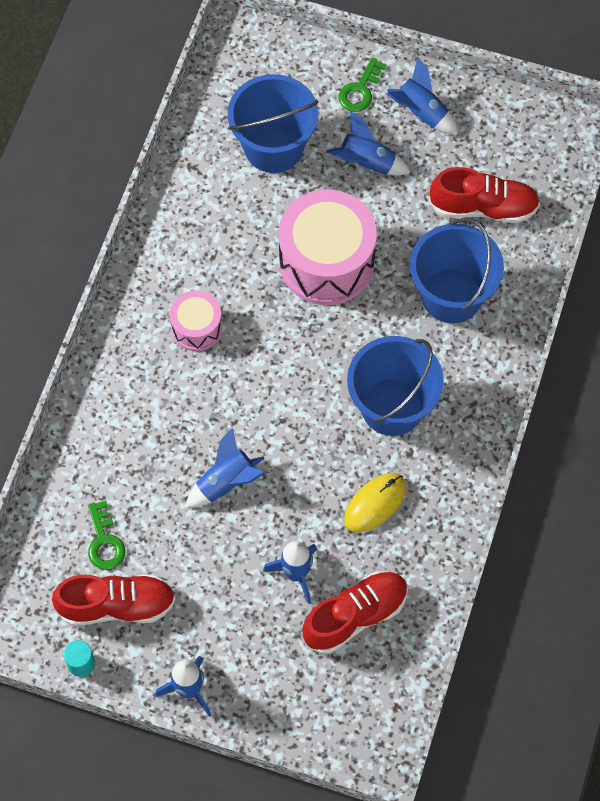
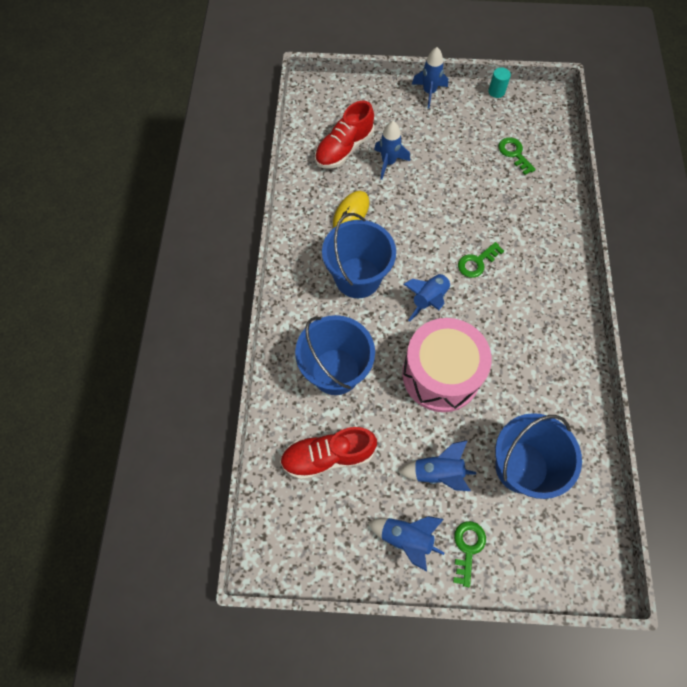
camera: 165 degrees right, 0 degrees up
(116, 605) = (490, 123): red shoe -> none
(197, 328) = (517, 299): pink drum -> none
(226, 482) = (453, 204): blue rocket -> blue rocket (429, 299)
(228, 389) = (477, 262): none -> green key

